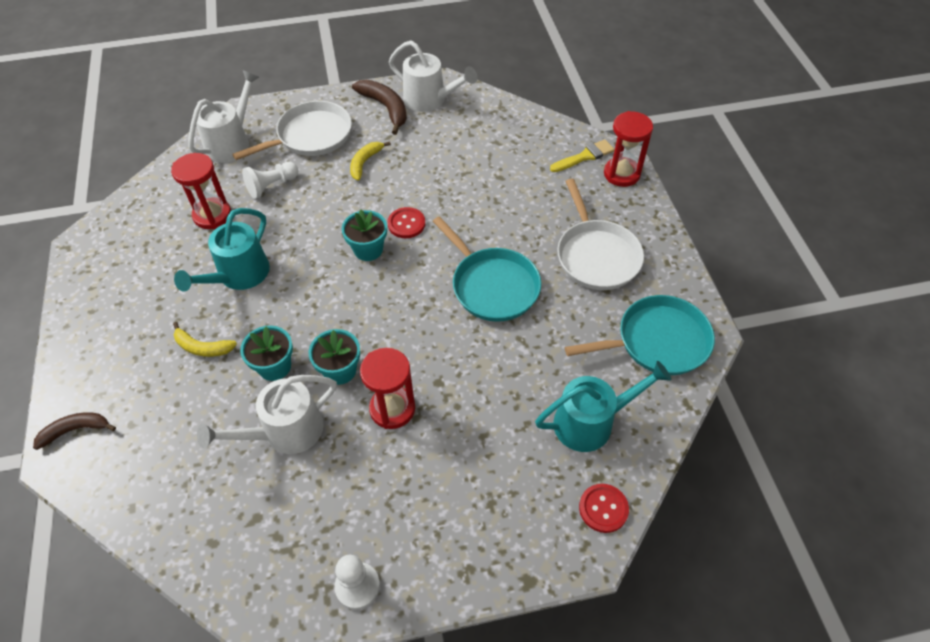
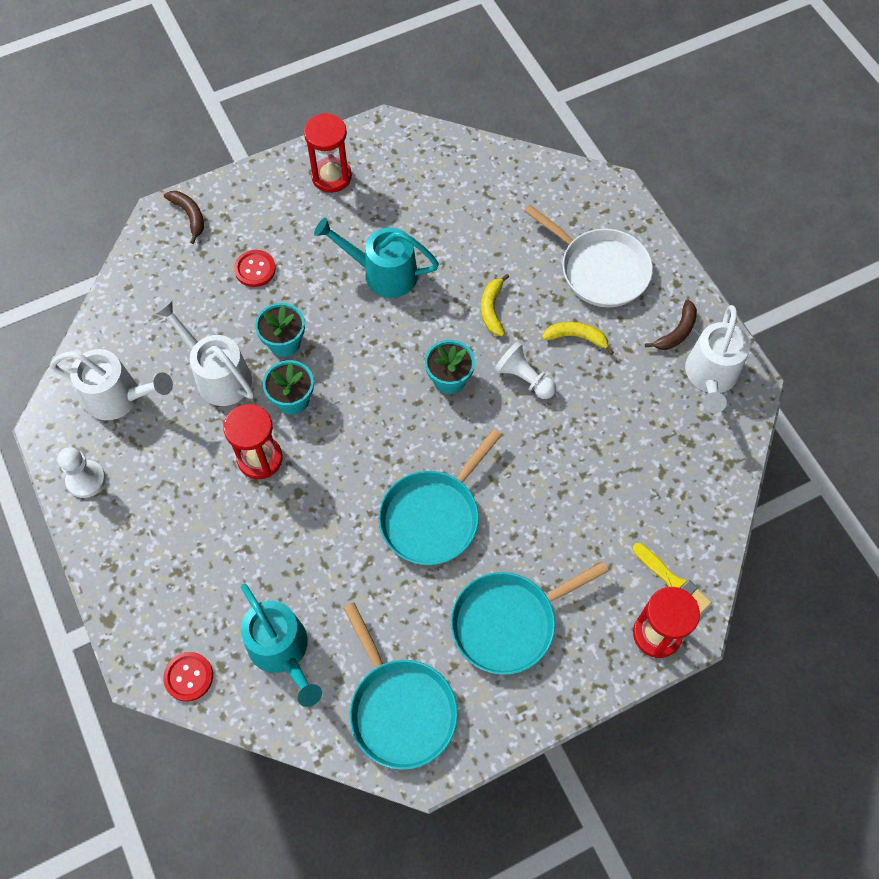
camera: 75 degrees right, 10 degrees up
(202, 347) = (292, 275): yellow banana -> yellow banana (492, 309)
(212, 215) = (453, 221): red hourglass -> red hourglass (331, 176)
(232, 142) = (563, 198): white watering can -> white watering can (119, 397)
(272, 186) = (511, 259): white pawn -> white pawn (524, 378)
(385, 108) = (676, 332): brown banana -> brown banana, size x0.66
(406, 224) = (497, 406): red button -> red button (255, 269)
(596, 256) = (508, 623): white pan -> turquoise pan

